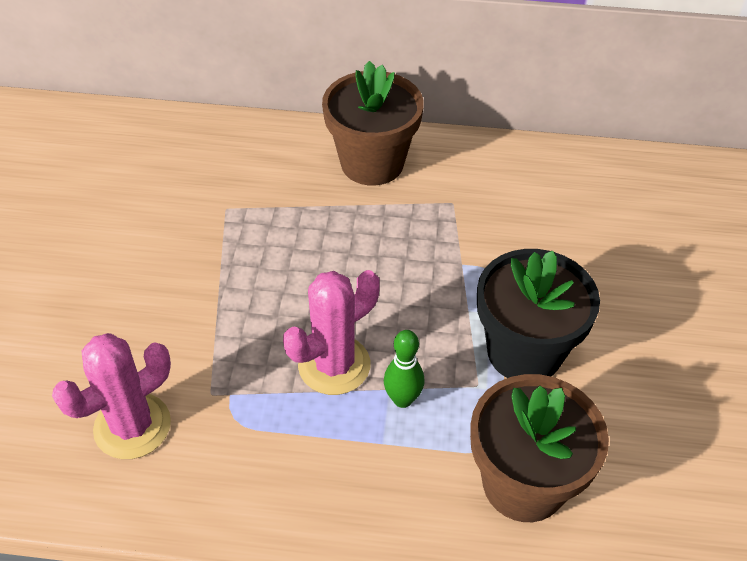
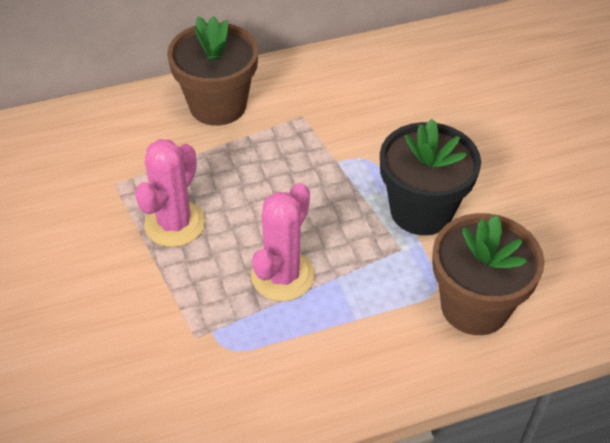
camera: 25 degrees left, 0 degrees up
(132, 426) = (144, 388): pink cactus -> pink cactus (174, 224)
(402, 399) = (351, 281): green bowling pin -> none

